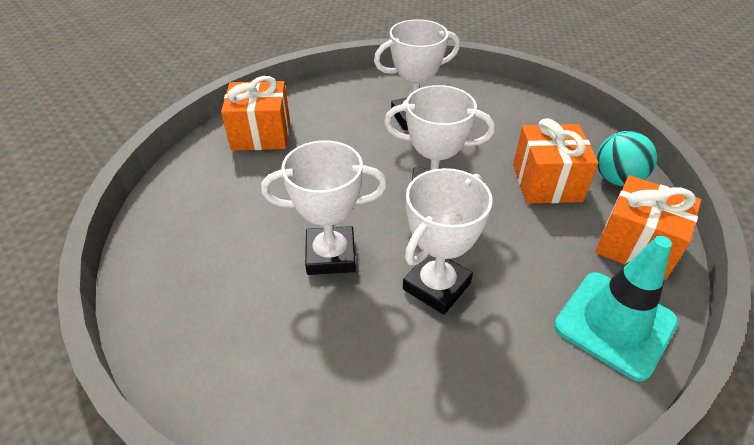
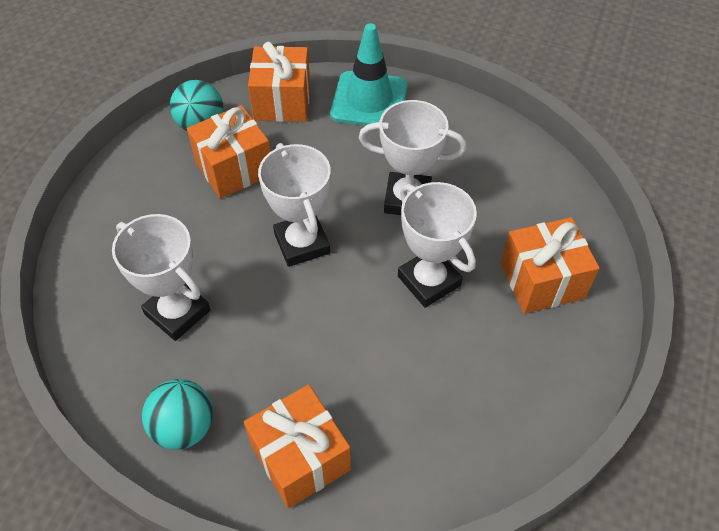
camera: 120 degrees left, 10 degrees up
(256, 344) = (542, 281): none -> orange gift
(327, 100) = (184, 427): none -> turquoise ball

